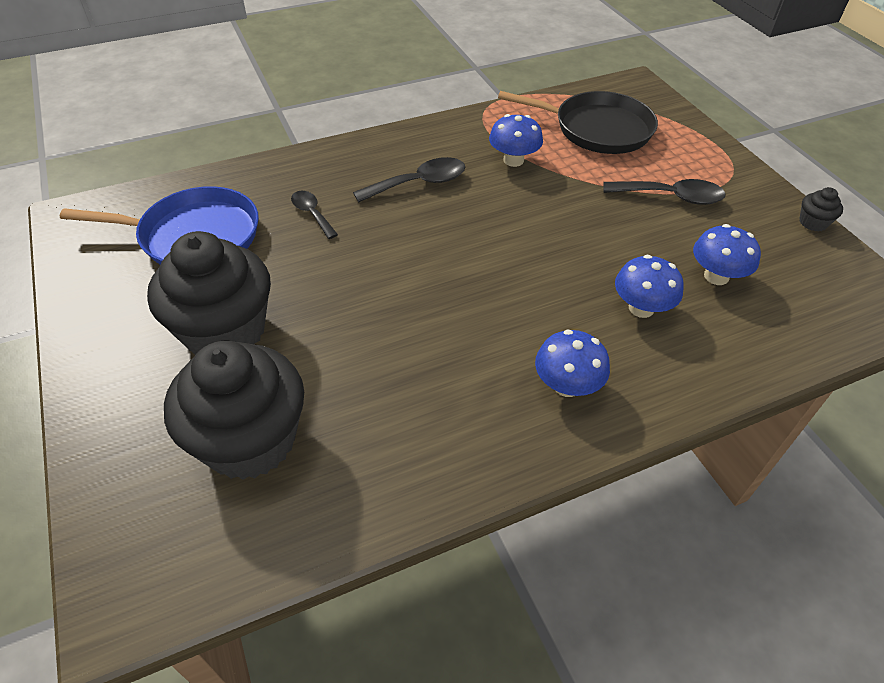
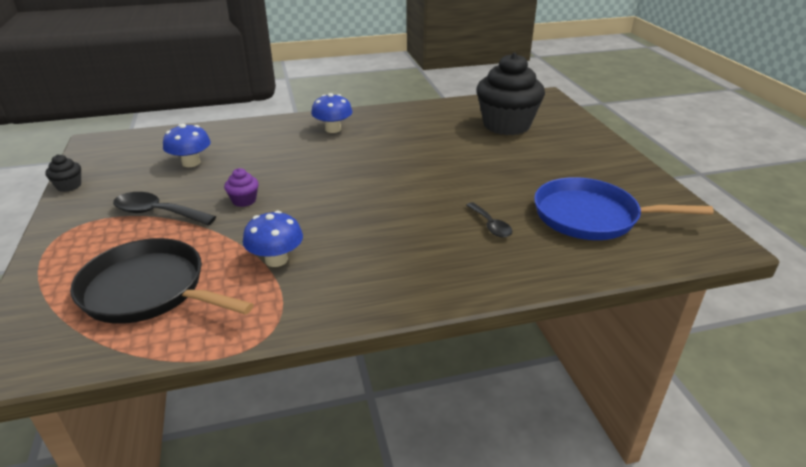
camera: 170 degrees left, 15 degrees down
(225, 331) = (537, 162): black cupcake -> none
(419, 183) = (385, 244): black spoon -> none
(594, 221) = (244, 200): none -> purple cupcake
(641, 308) = (260, 153): blue mushroom -> none

